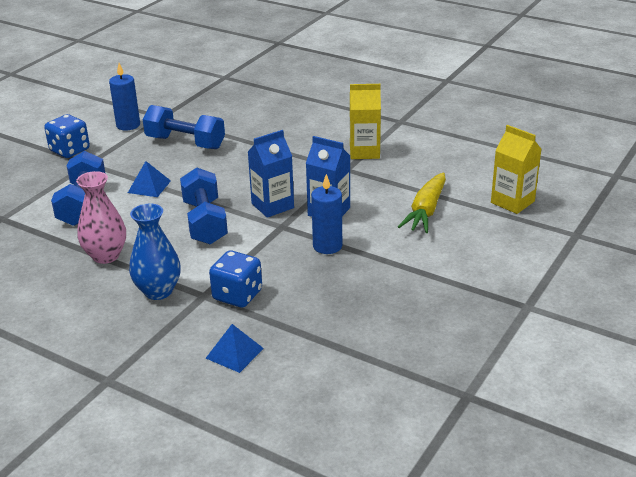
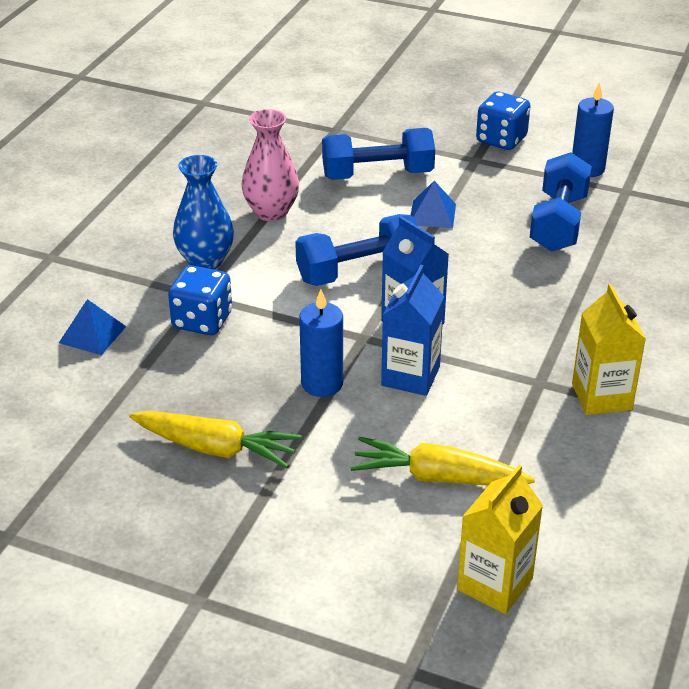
camera: 80 degrees right, 5 degrees up
(386, 294) = (216, 448): none -> yellow carrot

